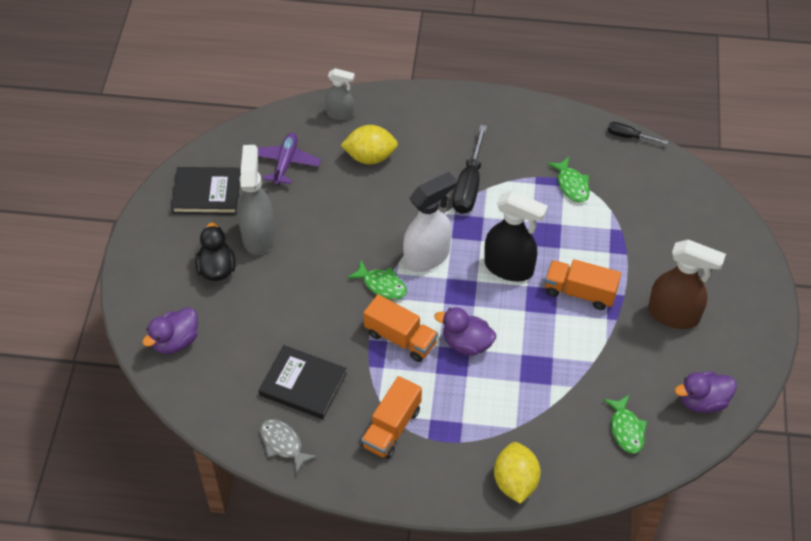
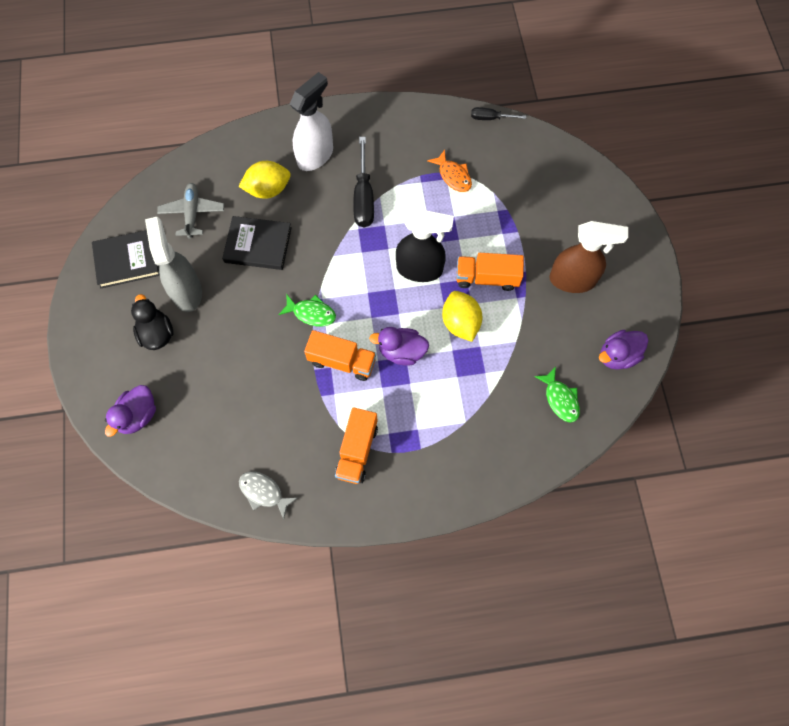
camera: 15 degrees left, 15 degrees up
(285, 163) = (192, 213): purple plane -> grey plane
(303, 384) = (266, 429): black book -> black book (258, 245)
(340, 114) = (229, 153): grey spray bottle -> none
(427, 257) = (345, 276): white spray bottle -> white spray bottle (315, 155)
(515, 482) = (478, 474): yellow lemon -> yellow lemon (460, 323)
(571, 185) = (453, 176): green fish -> orange fish

